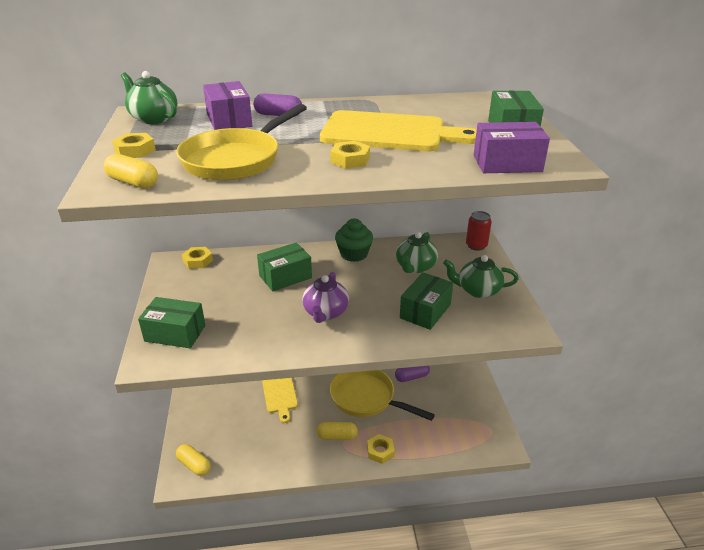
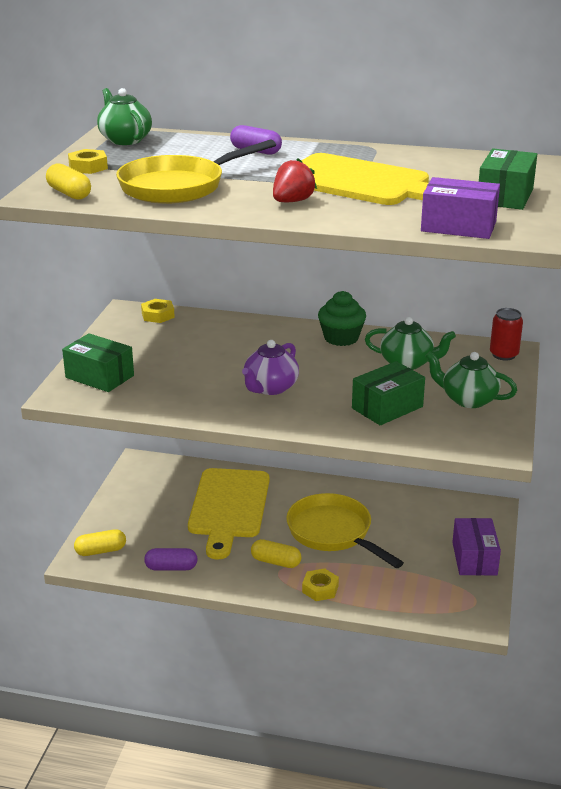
camera: 20 degrees right, 5 degrees down
(194, 465) = (101, 551): yellow capsule -> yellow capsule turned 75 degrees counterclockwise
(229, 120) = (200, 150): purple box -> purple box (474, 558)
(280, 395) = (229, 507): yellow cutting board -> yellow cutting board, size x1.80
(285, 277) = (246, 347): green box -> none
(350, 160) = (292, 201): yellow nut -> red strawberry
(412, 377) = (404, 524): purple capsule -> purple capsule (171, 567)
(415, 267) = (407, 363): green teapot -> green teapot turned 120 degrees counterclockwise

